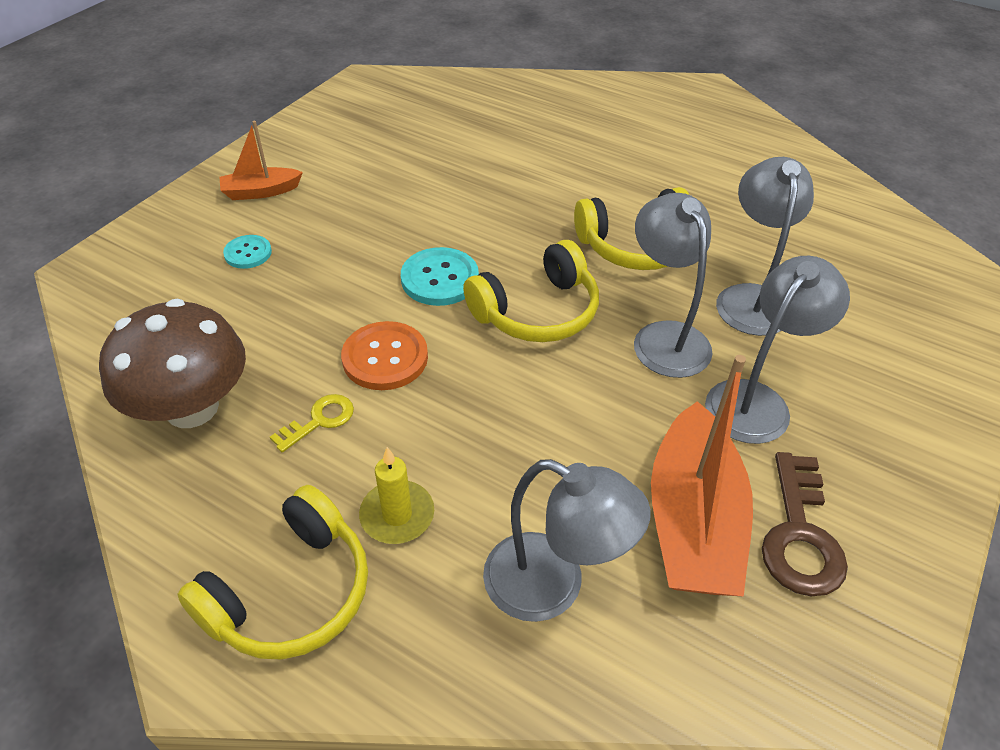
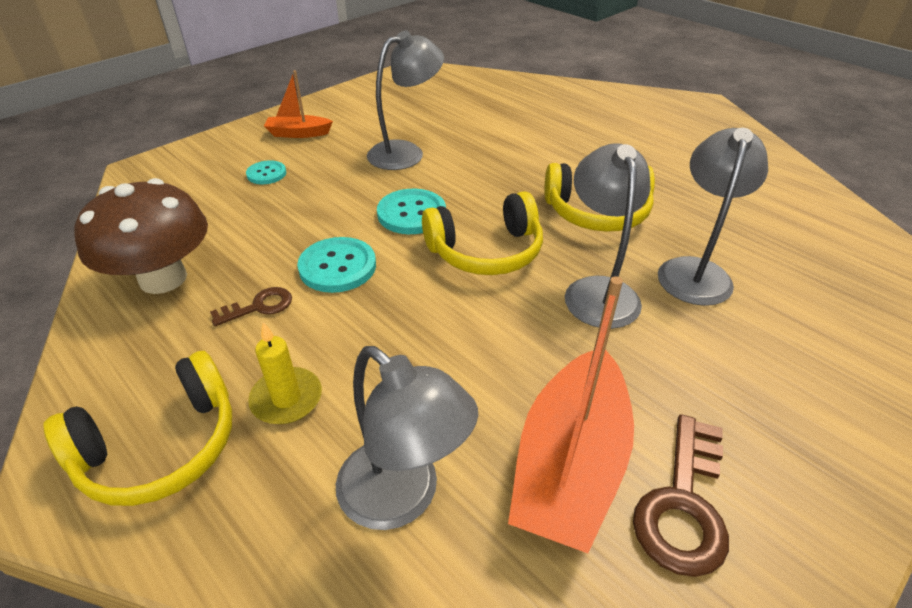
camera: 15 degrees right, 5 degrees down
(319, 420) = (259, 307): yellow key -> brown key
(385, 358) = (337, 267): orange button -> turquoise button
(756, 400) = (673, 362): grey lamp -> grey lamp (406, 152)

